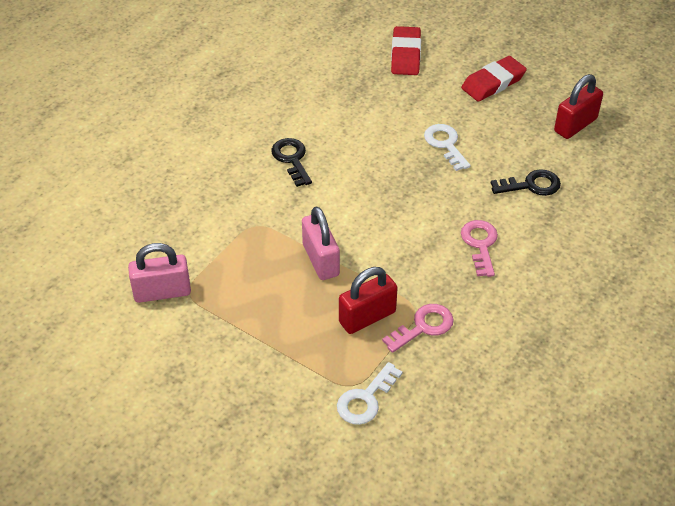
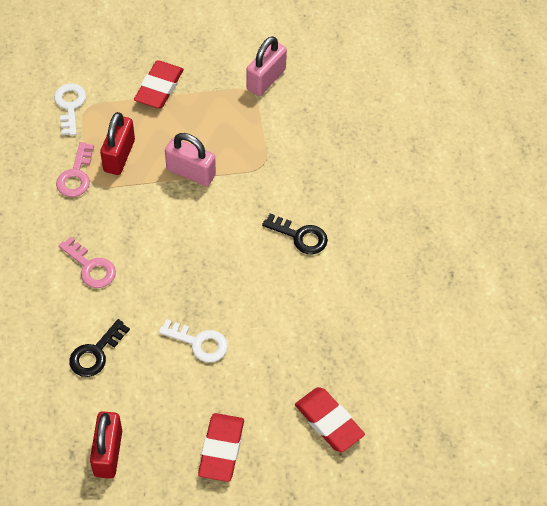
camera: 135 degrees right, 10 degrees up
(263, 355) = (159, 88): none -> red eraser

